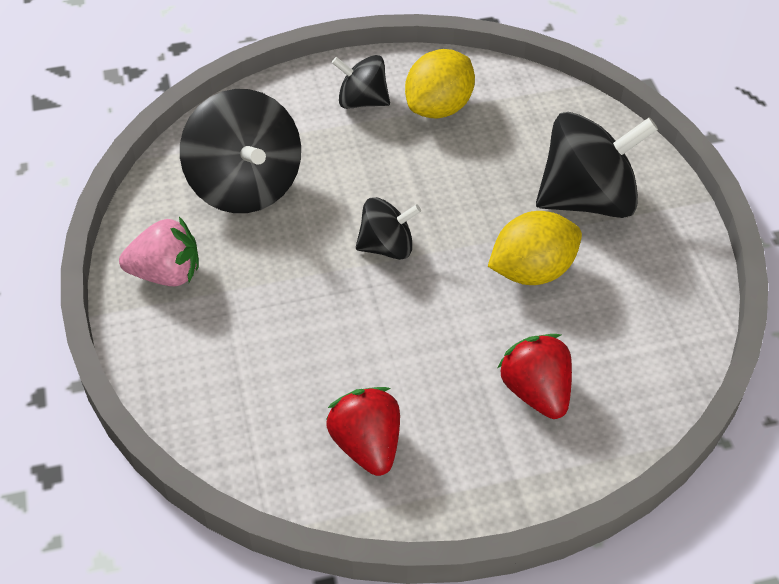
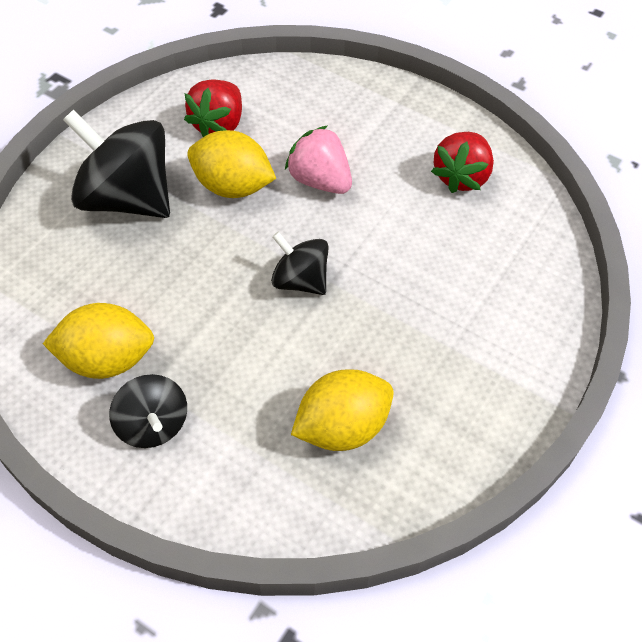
camera: 135 degrees left, 5 degrees up
(166, 273) = (482, 398): pink strawberry -> pink strawberry (320, 180)
(245, 185) = (342, 427): black spinning top -> yellow lemon
(536, 391) = (329, 127): red strawberry -> red strawberry (218, 125)

